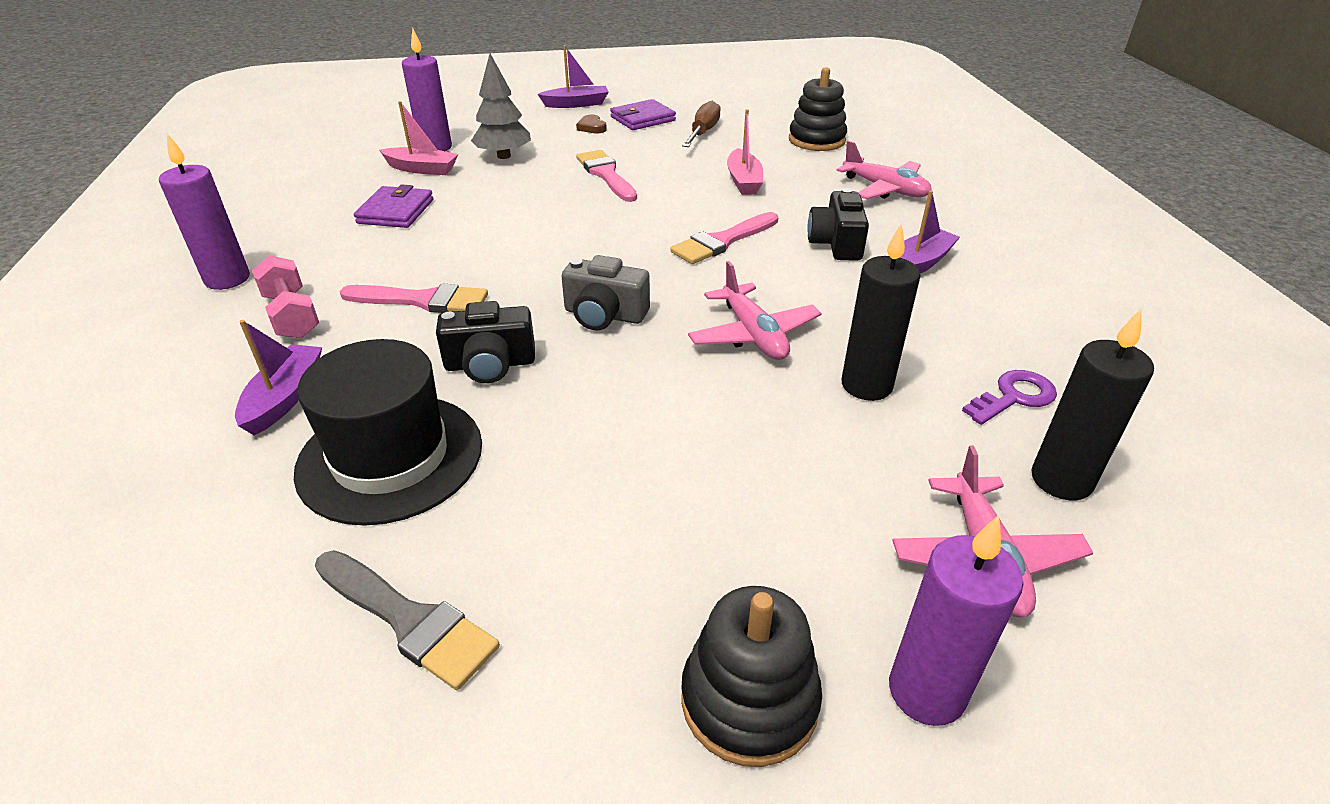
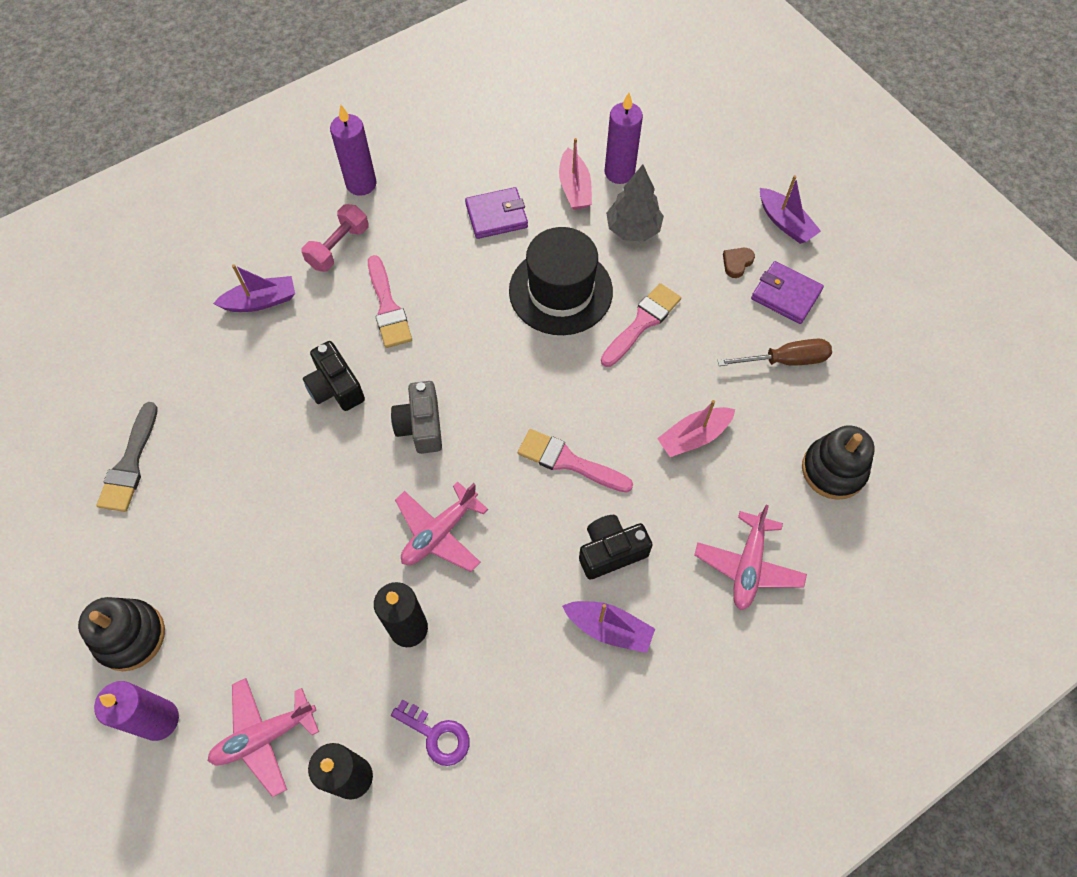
camera: 65 degrees right, 25 degrees up
(390, 457) = (233, 386): black hat -> black hat (560, 291)

